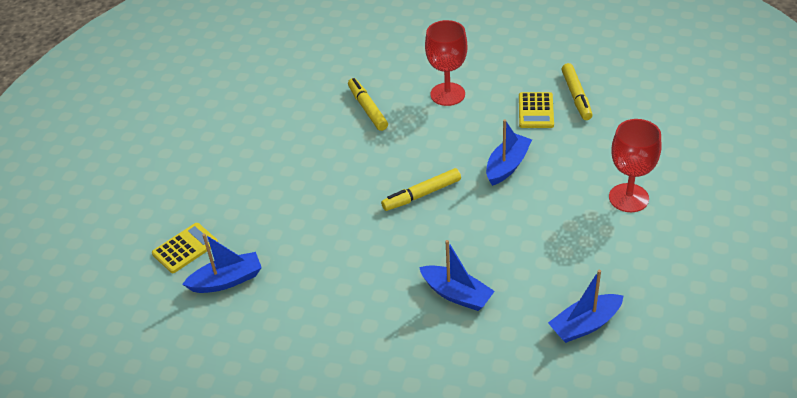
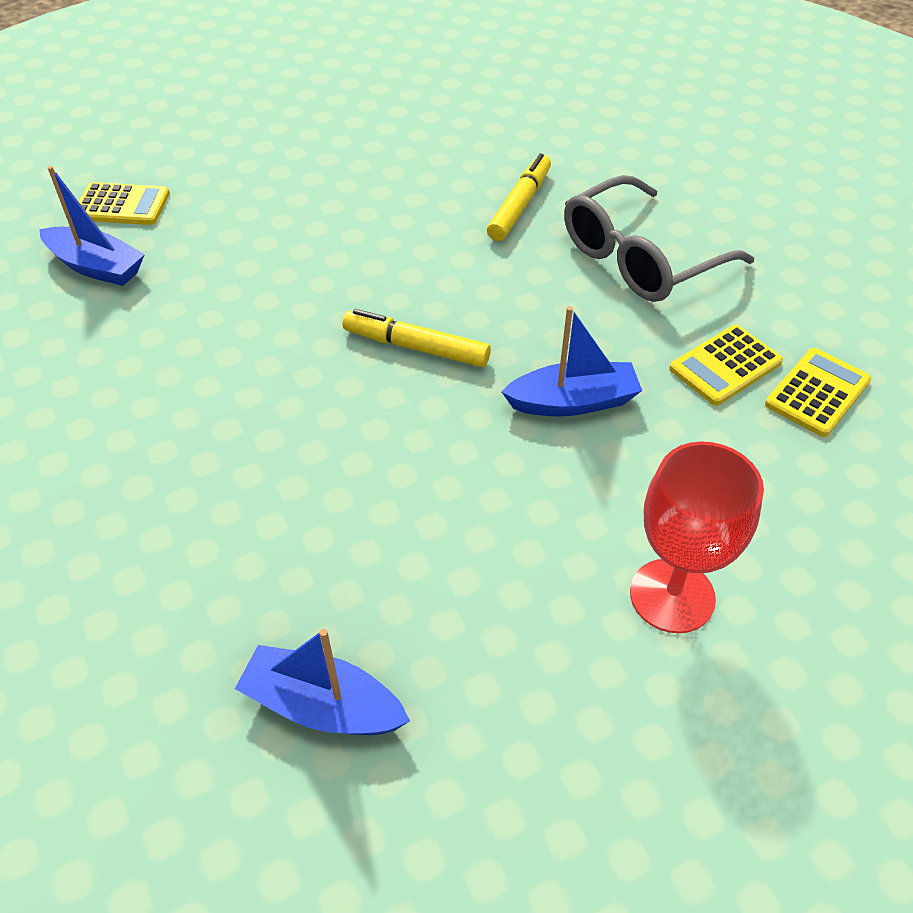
camera: 45 degrees right, 5 degrees up
(447, 94) = (640, 258): red goblet -> grey glasses
(456, 294) = (254, 499): blue boat -> none
(576, 96) = (817, 393): yellow marker -> yellow calculator

